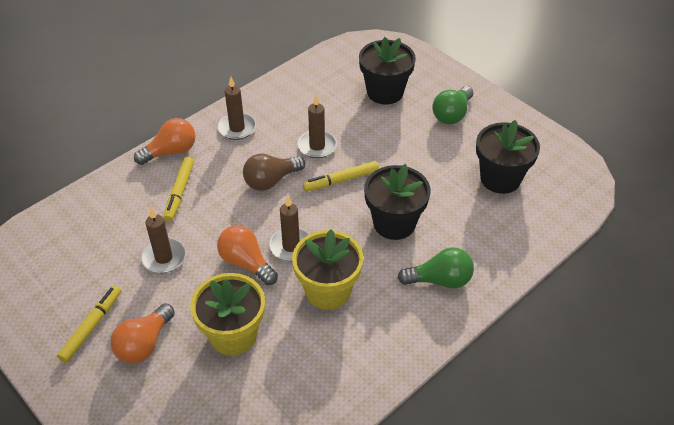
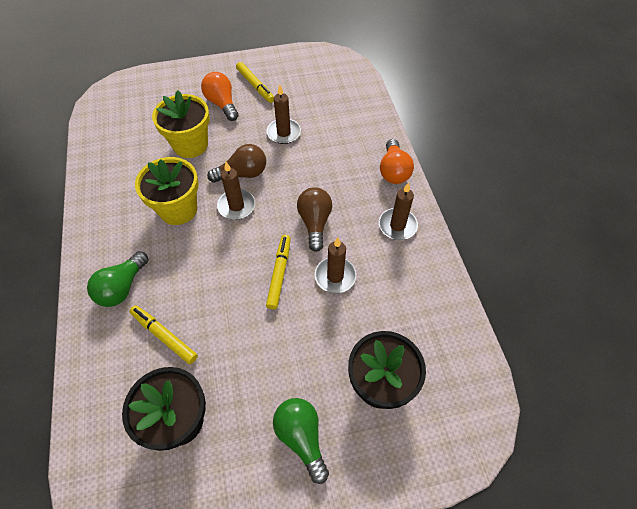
camera: 120 degrees right, 10 degrees up
(179, 192) = (342, 161): yellow marker -> yellow marker (164, 336)
(246, 263) = (242, 174): orange light bulb -> brown light bulb
(394, 223) = (202, 288): black flower pot -> none

